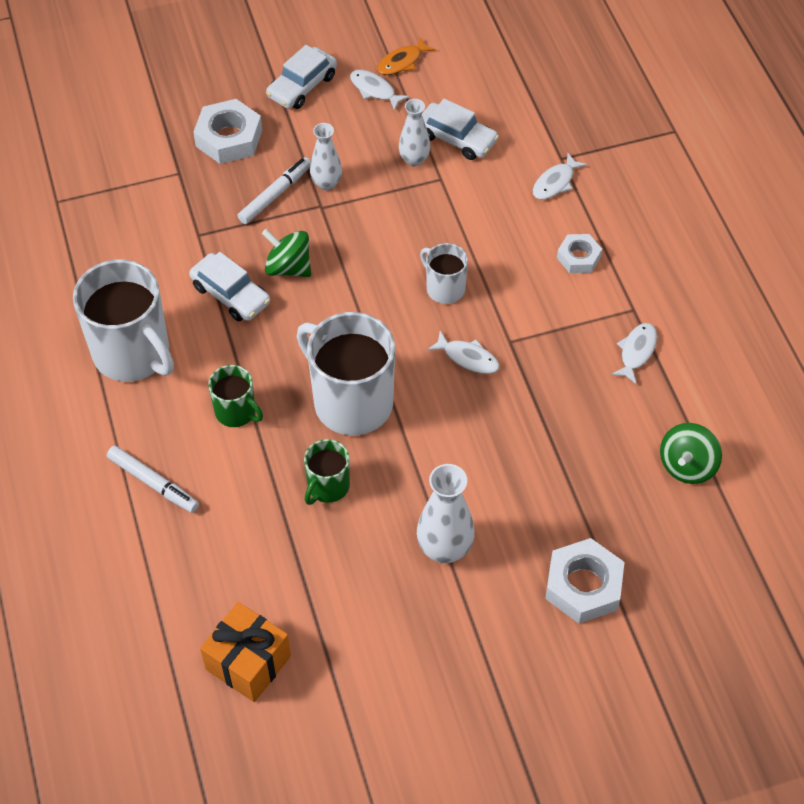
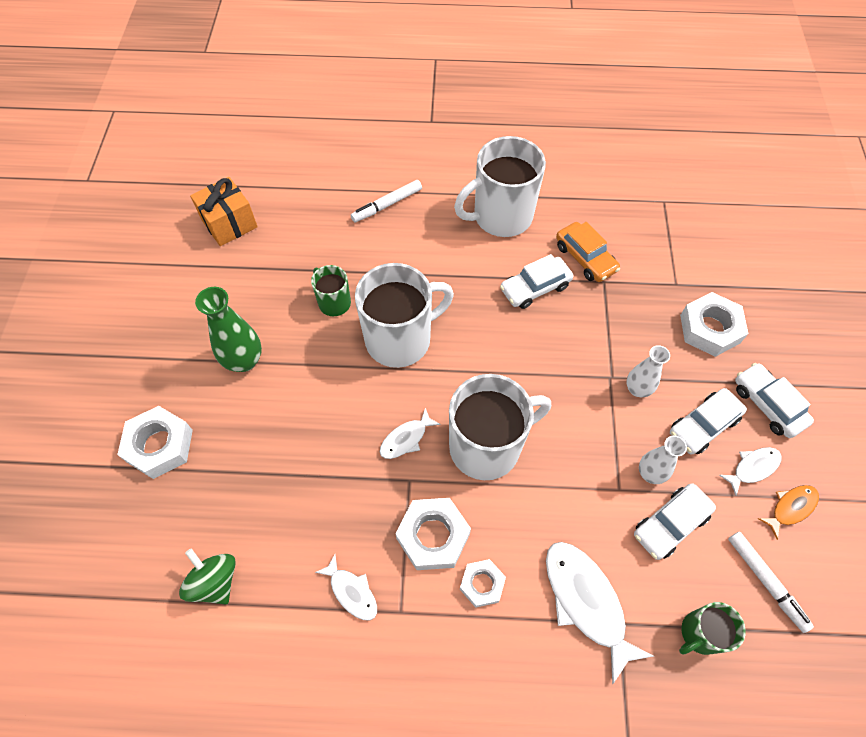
camera: 110 degrees right, 5 degrees up
(170, 258) = (585, 258): none -> orange car
(236, 412) = (424, 264): green mug -> green mug (700, 633)
(275, 195) = (633, 346): white marker -> white marker (766, 581)
(288, 267) = (550, 334): green spinning top -> none
(345, 129) = (703, 425): none -> white car
(402, 62) = (790, 508): orange fish -> orange fish turned 75 degrees clockwise
(444, 288) = (487, 446): white mug -> white mug, size x1.95
(444, 548) = (244, 360): white vase -> green vase
(554, 305) = (433, 536): none -> white nut
(555, 182) = (586, 602): white fish -> white fish, size x1.81

